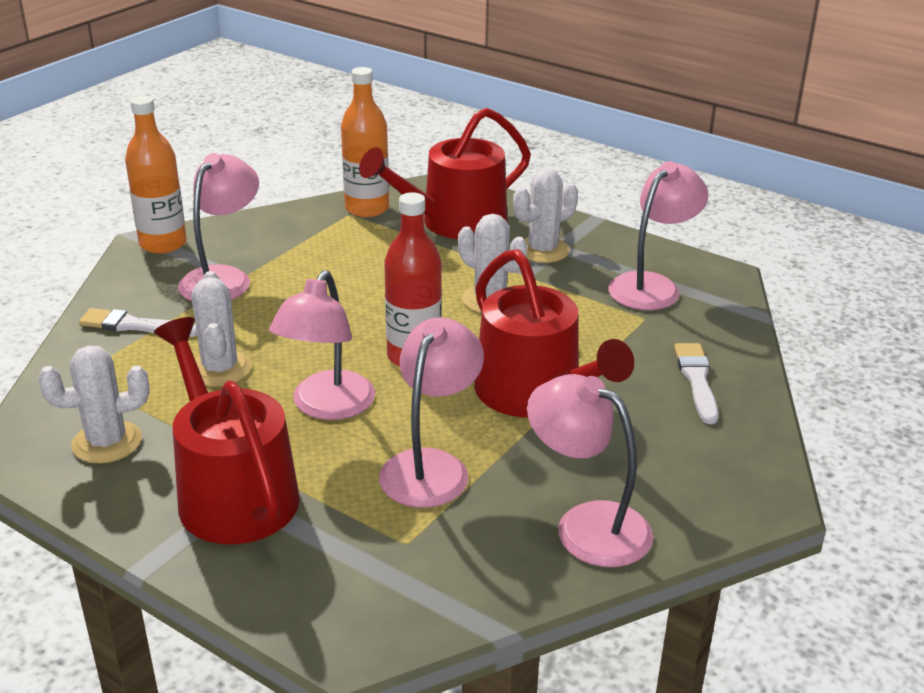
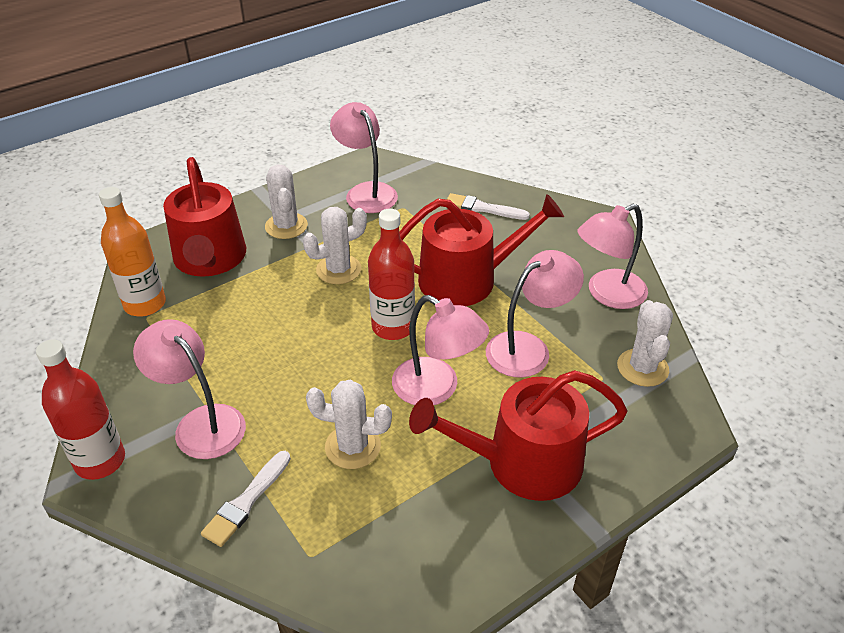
camera: 70 degrees left, 10 degrees up
(107, 442) = (428, 540): white cactus -> white cactus (642, 368)
(163, 244) = (100, 461): orange bottle -> red bottle
(431, 466) = (528, 348): pink lamp -> pink lamp turned 105 degrees clockwise

